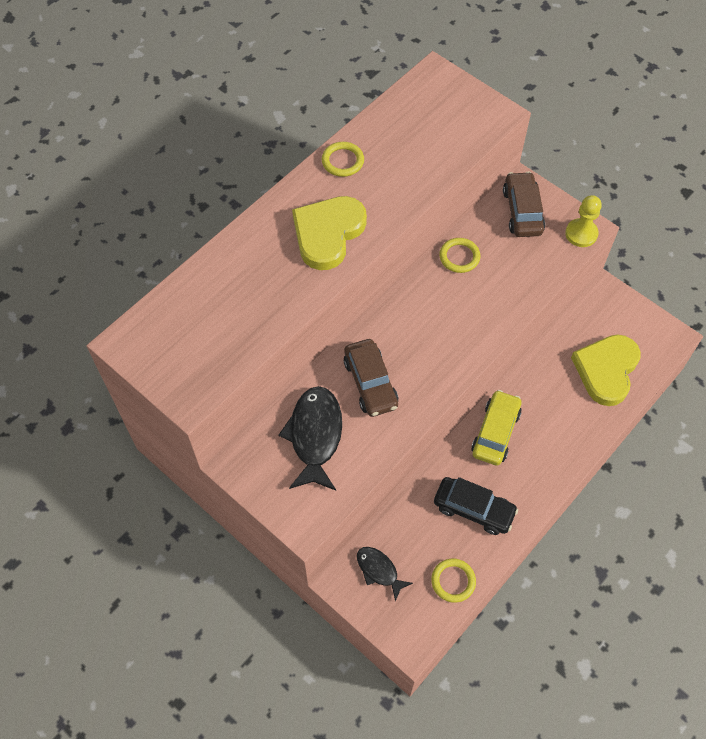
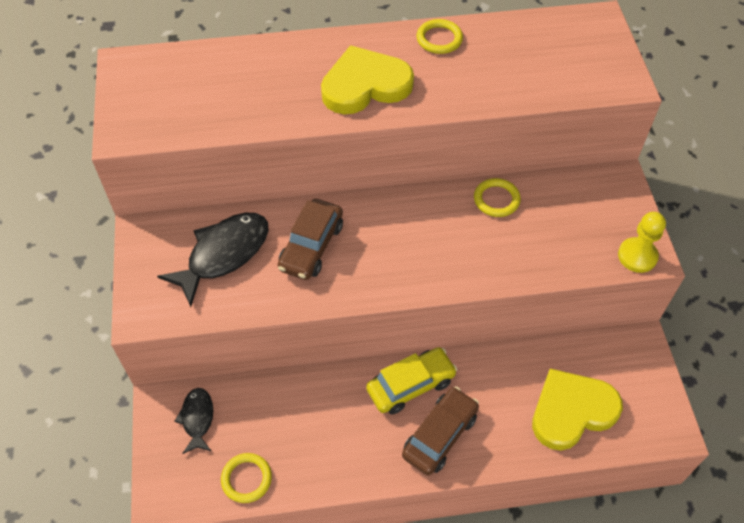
camera: 40 degrees right, 5 degrees down
(473, 509) = (325, 434): black car -> none
(522, 211) = (596, 200): brown car -> brown car (439, 435)

